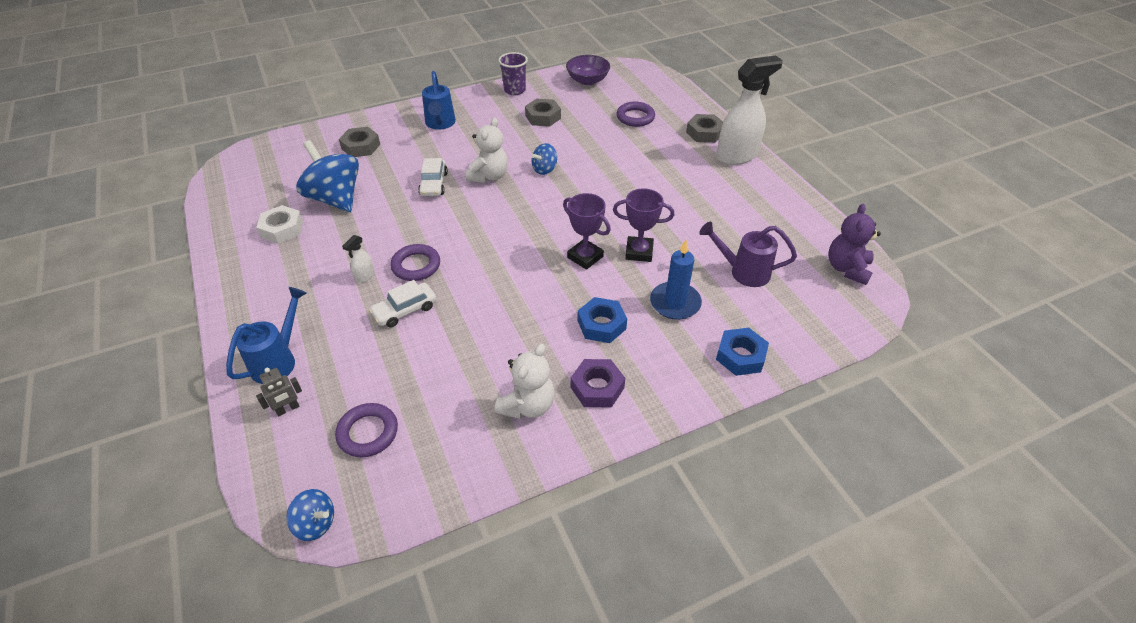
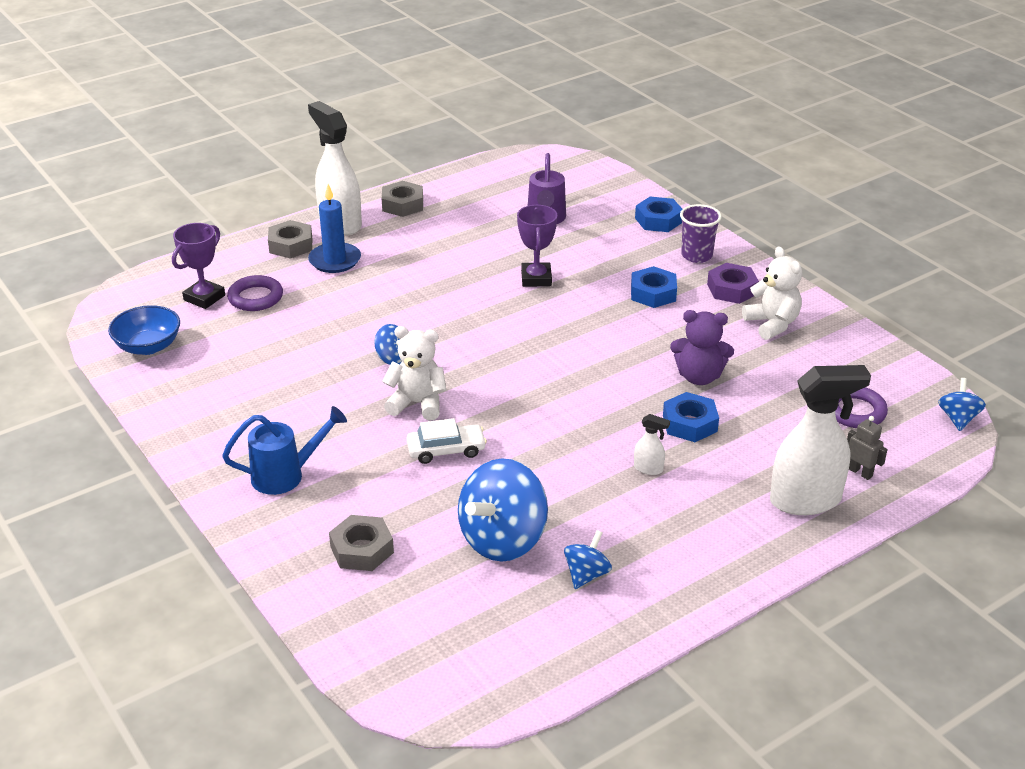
camera: 100 degrees left, 10 degrees down
(278, 360) = (806, 500): blue watering can -> white spray bottle
(282, 229) = (586, 574): white nut -> blue spinning top
(405, 310) = (689, 423): white car -> blue nut
(416, 266) = (615, 431): purple ring -> none
(515, 90) = (177, 414): purple cup -> purple cup (696, 255)
(527, 405) = (772, 324): white teddy bear -> white teddy bear turned 45 degrees clockwise
(543, 117) = (259, 376): grey nut -> grey nut (403, 204)
(585, 257) = (556, 312): purple trophy -> purple trophy (204, 298)
(587, 80) = (148, 346): purple bowl -> blue bowl
(675, 303) = (605, 254): blue candle -> blue candle (335, 260)
(847, 269) = (522, 168): purple teddy bear -> purple teddy bear (699, 377)

